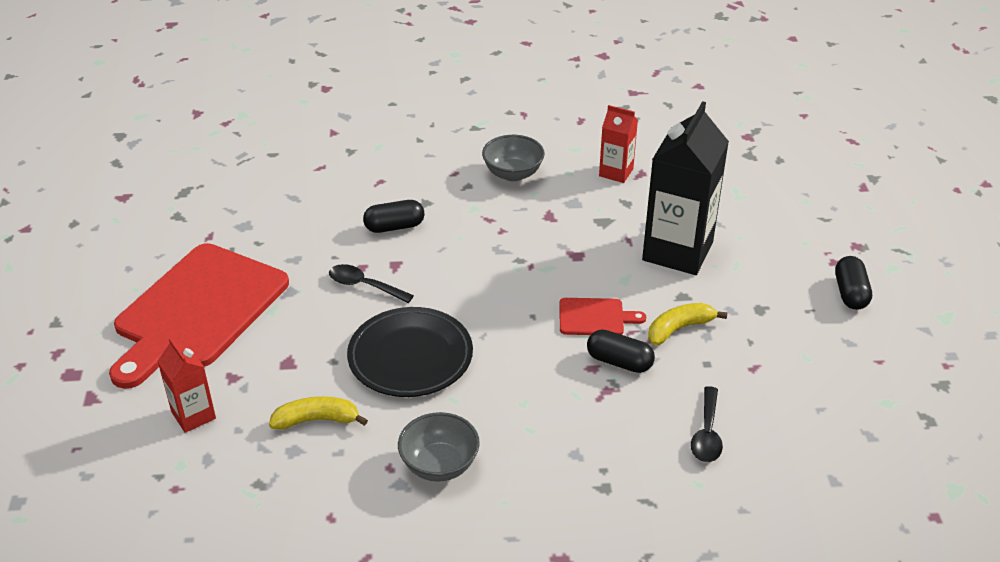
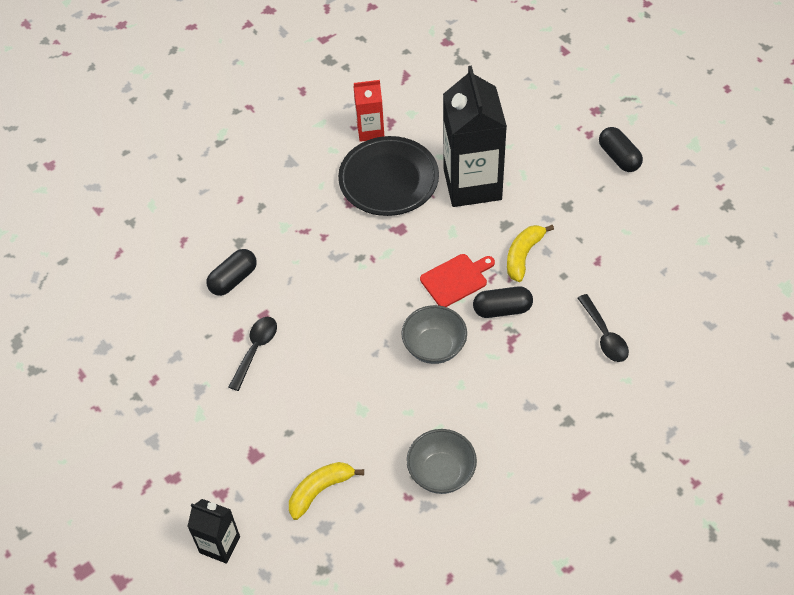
camera: 30 degrees left, 15 degrees up
(193, 415) = (220, 545): red carton -> black carton
(198, 310) = (137, 450): red cutting board -> none
(364, 285) = (255, 349): black spoon -> black spoon turned 120 degrees clockwise
(410, 357) = (346, 394): black plate -> black plate (388, 180)
(513, 174) = (289, 174): grey bowl -> grey bowl (434, 347)

